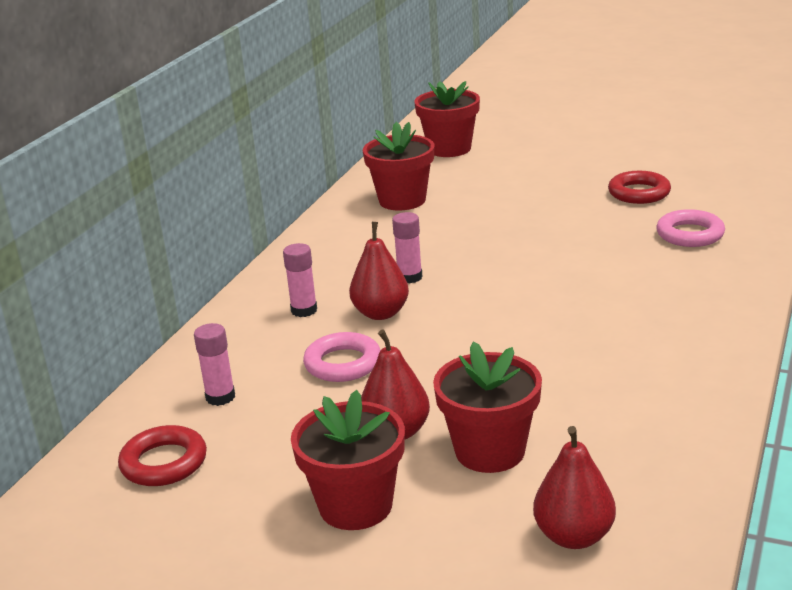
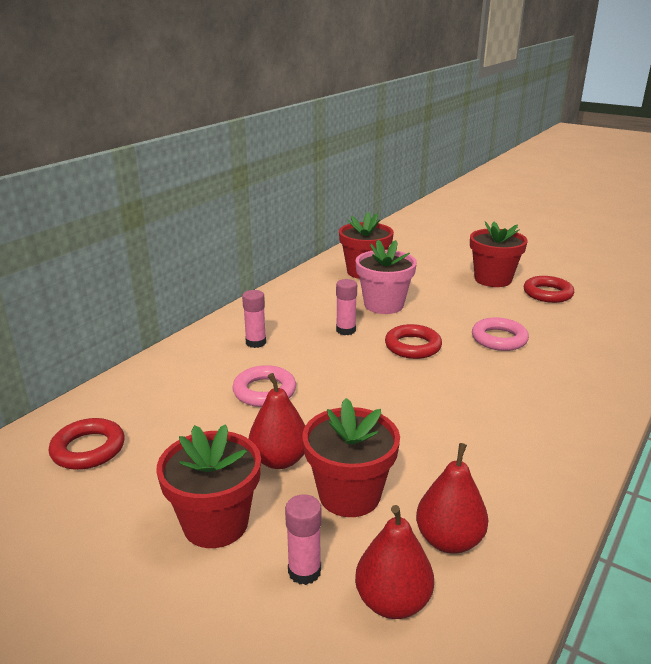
camera: 10 degrees right, 0 degrees up
(220, 397) = (159, 401): pink glue stick -> pink glue stick (304, 571)
(381, 313) = (311, 355): red pear -> red pear (449, 540)
(444, 239) = (383, 305): none -> pink flower pot
(449, 149) = (414, 240): red flower pot -> red flower pot (493, 279)
(499, 282) = (412, 346): none -> red ring
(690, 234) = (580, 333): pink ring -> pink ring (499, 339)

